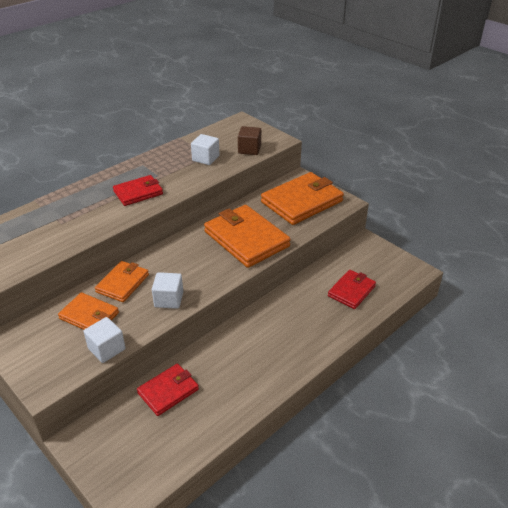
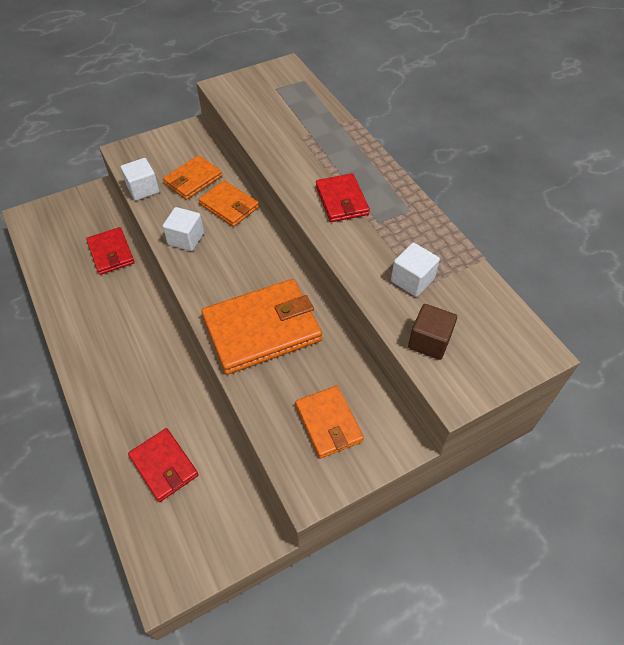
camera: 105 degrees right, 15 degrees up
(302, 201) = (328, 423): orange wallet -> orange wallet, size x0.57

